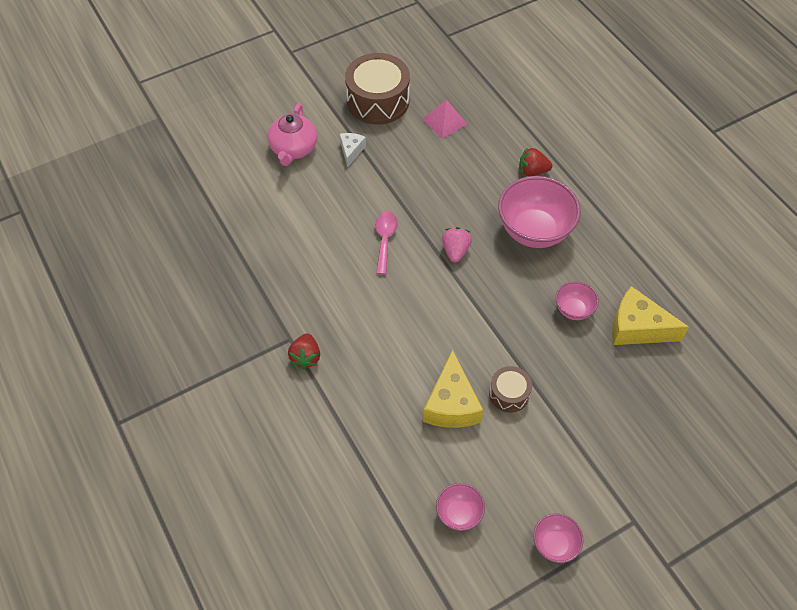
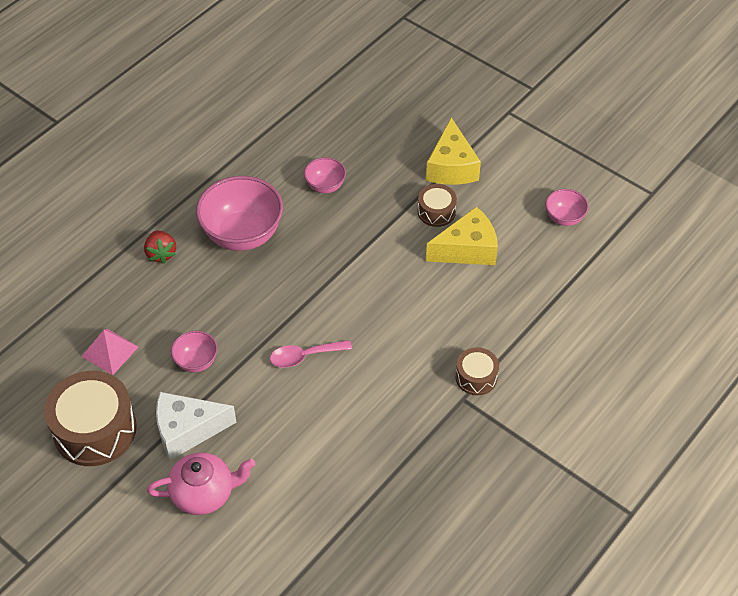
camera: 110 degrees left, 5 degrees down
(306, 357) = (476, 377): red strawberry -> brown drum
(351, 151) = (187, 430): white cheese -> white cheese, size x1.82
(455, 251) = (294, 292): pink strawberry -> none
(554, 544) = (554, 154): pink bowl -> pink bowl (196, 362)
(637, 328) = (325, 139): yellow cheese -> yellow cheese (451, 167)

